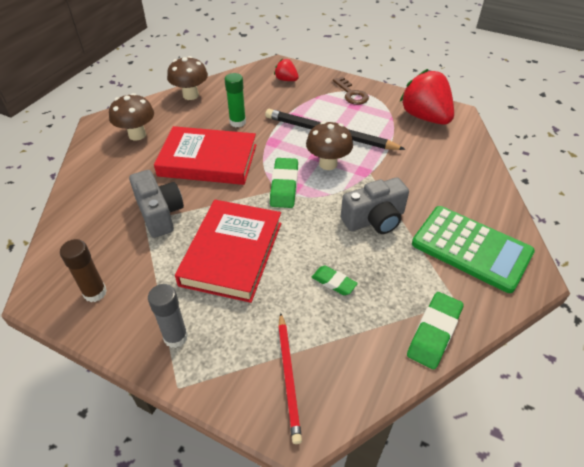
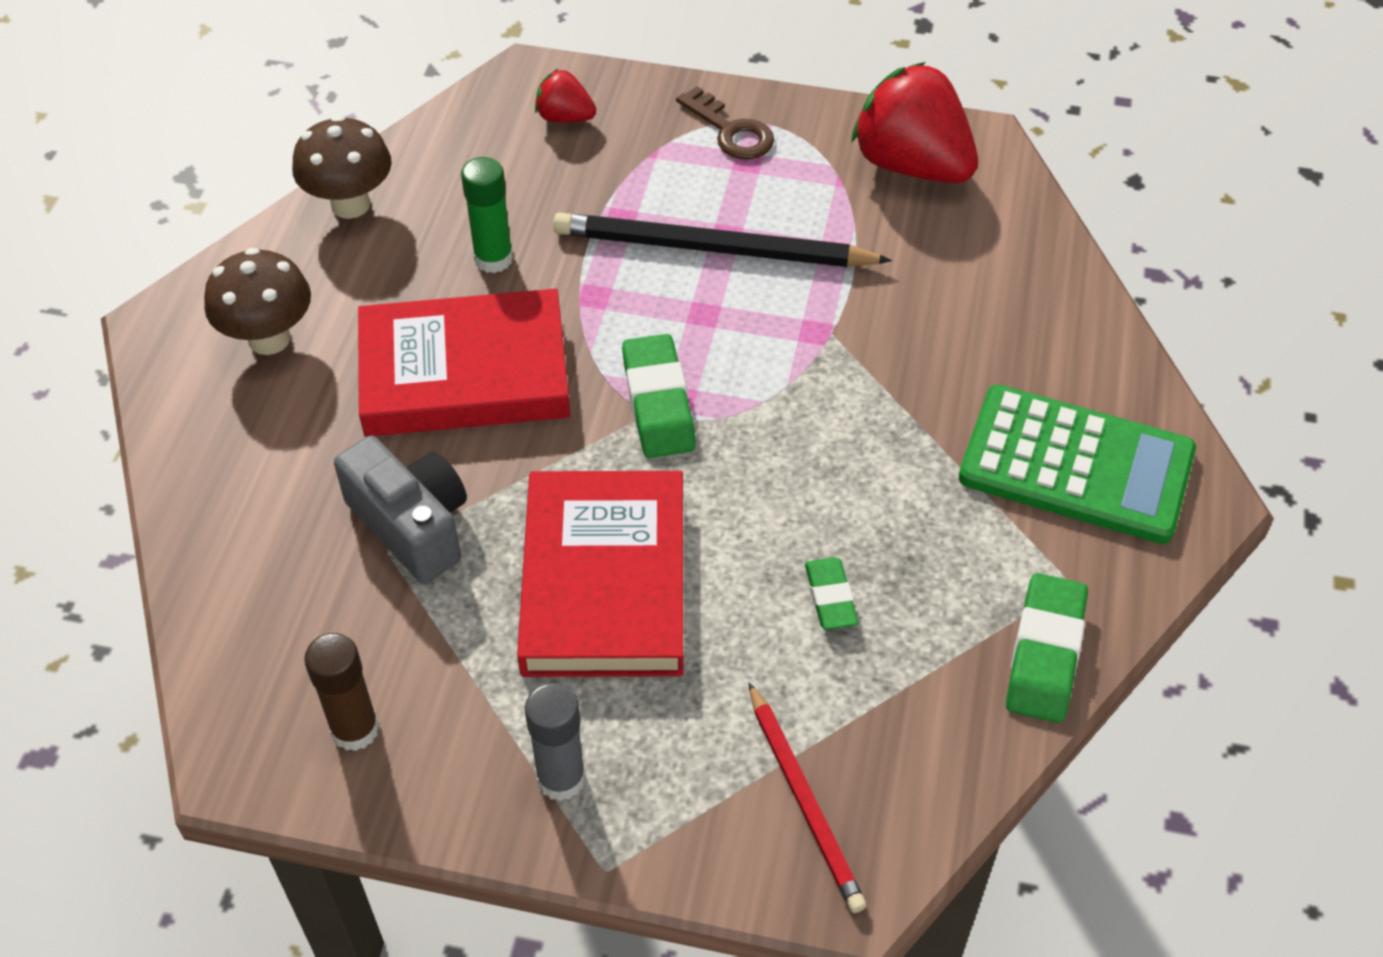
camera: 15 degrees left, 5 degrees up
(328, 164) = (734, 328): brown mushroom -> none
(334, 282) = (830, 597): green eraser -> green eraser turned 60 degrees clockwise
(374, 220) = (871, 442): grey camera -> none

